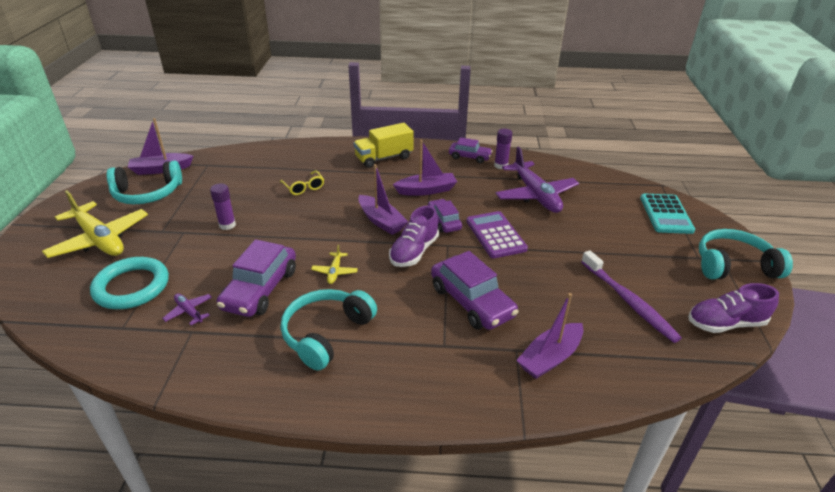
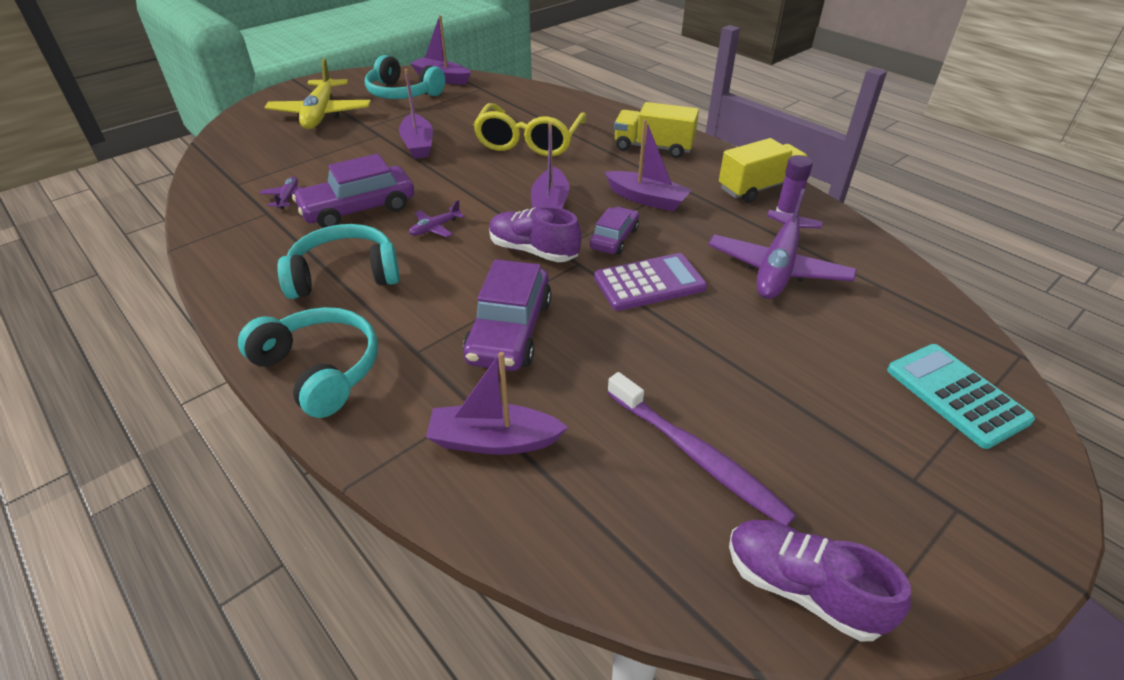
camera: 45 degrees right, 5 degrees up
(132, 287) = (286, 158): turquoise ring -> none
(227, 225) = (418, 144): purple glue stick -> purple boat
(304, 187) = (529, 142): yellow glasses -> yellow glasses, size x2.10
(335, 272) = (435, 228): yellow plane -> purple plane
(414, 252) = (533, 251): purple shoe -> purple shoe turned 45 degrees clockwise
(469, 157) = (759, 188): purple car -> yellow truck
(496, 235) = (649, 283): purple calculator -> purple calculator turned 45 degrees clockwise
(628, 301) = (696, 455): purple toothbrush -> purple toothbrush turned 60 degrees counterclockwise
(666, 214) = (956, 395): turquoise calculator -> turquoise calculator turned 105 degrees clockwise
(734, 266) = (965, 533): turquoise headphones -> turquoise headphones (319, 370)

